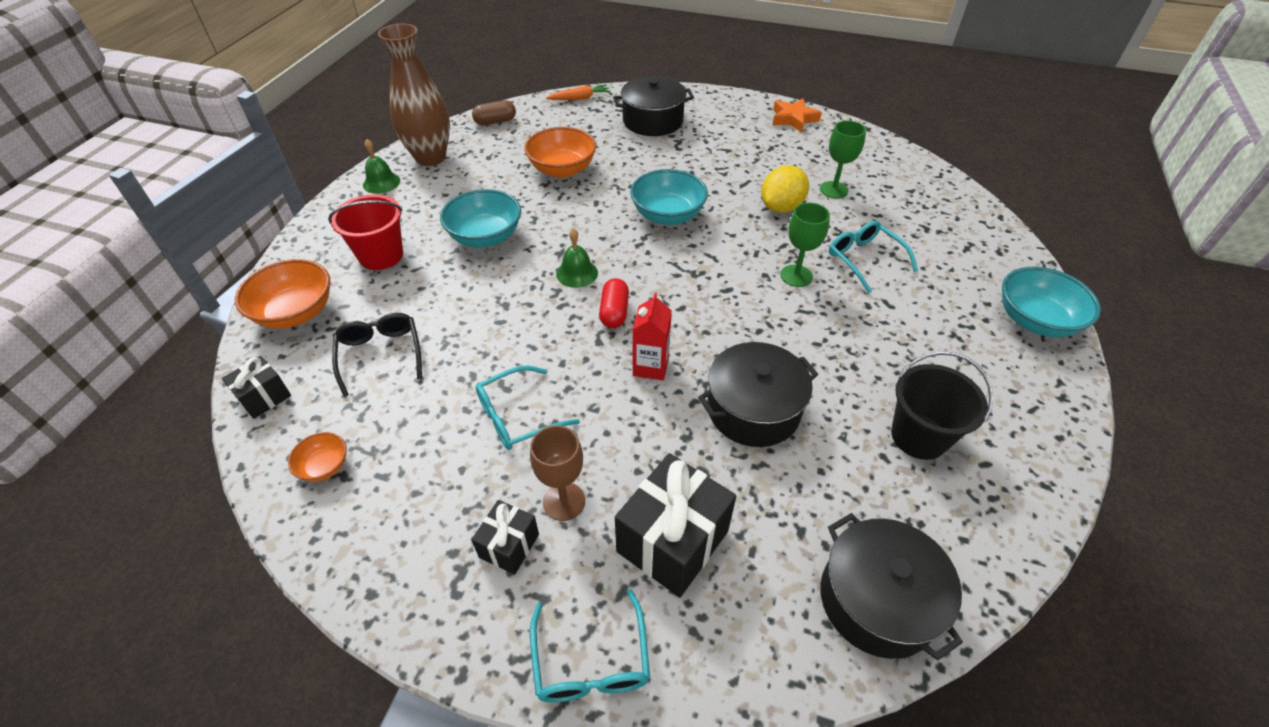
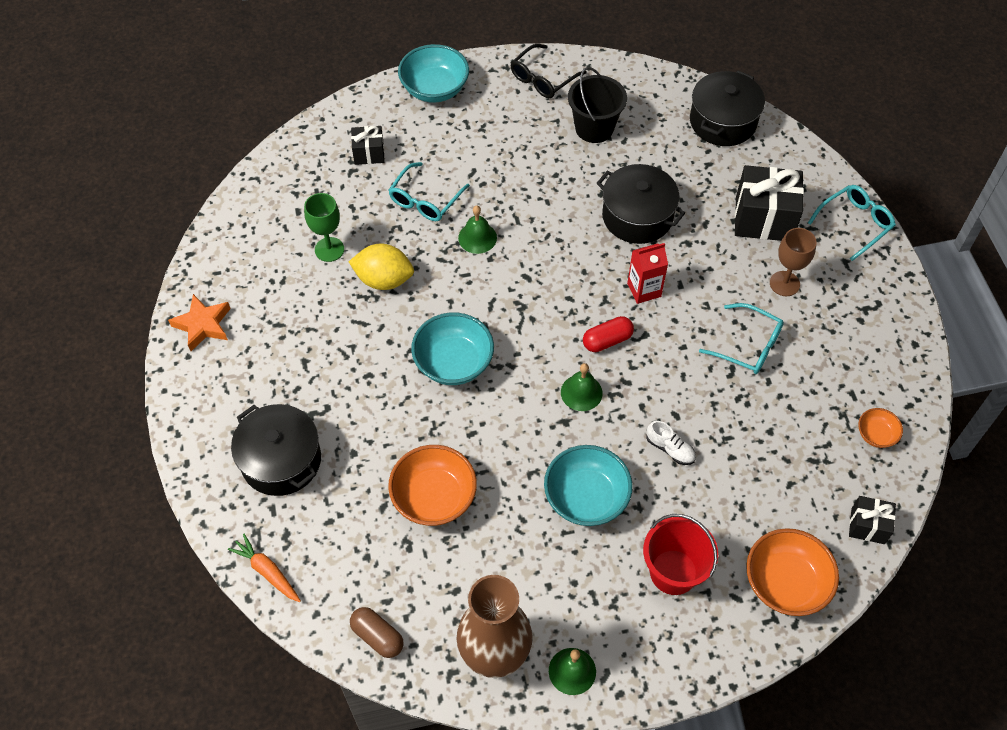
camera: 120 degrees left, 10 degrees up
(380, 355) = (771, 476): black glasses -> black glasses (543, 78)
(474, 302) = (670, 449): none -> white shoe
(509, 546) = (833, 295): black gift -> black gift (369, 153)
(796, 276) = (477, 237): green goblet -> green bell

